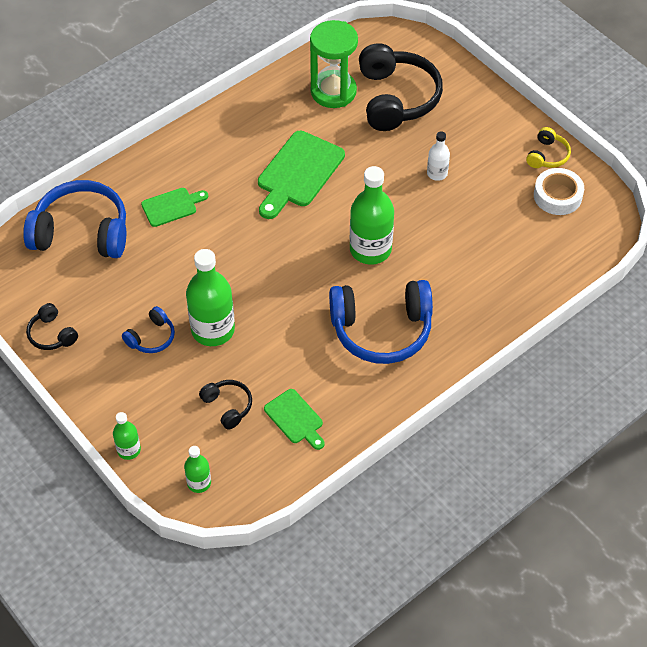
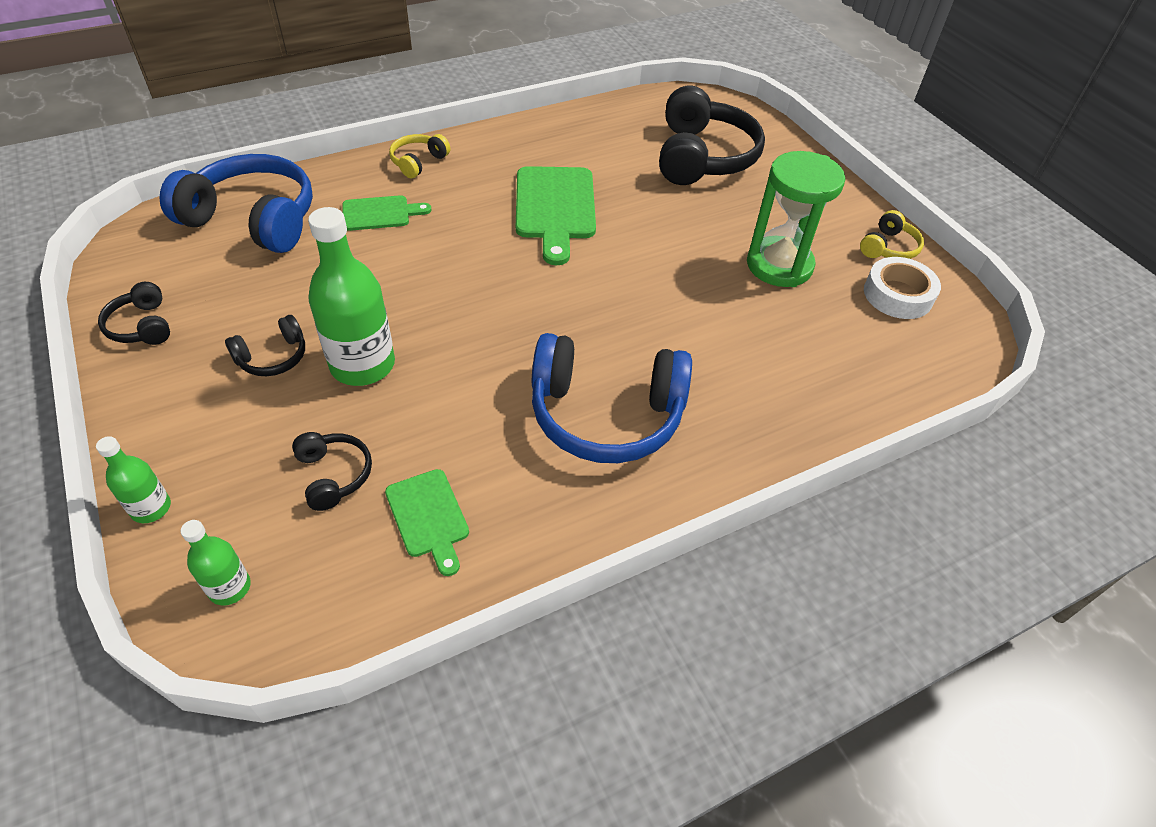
camera: 10 degrees right, 5 degrees down
(151, 337) = (273, 357): blue headphones -> black headphones
(180, 152) = (418, 162): none -> yellow headphones
(298, 173) = (555, 208): green cutting board -> green cutting board turned 45 degrees counterclockwise
(333, 91) = (627, 138): green hourglass -> green hourglass (779, 265)
(370, 249) = (621, 309): green bottle -> none
(437, 173) = (735, 240): white bottle -> none

